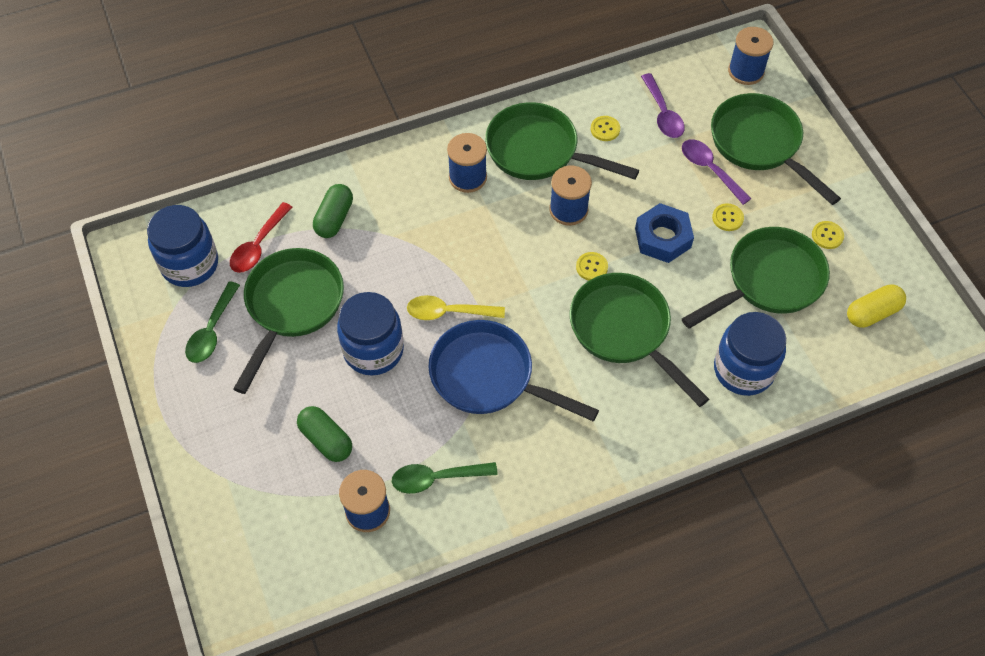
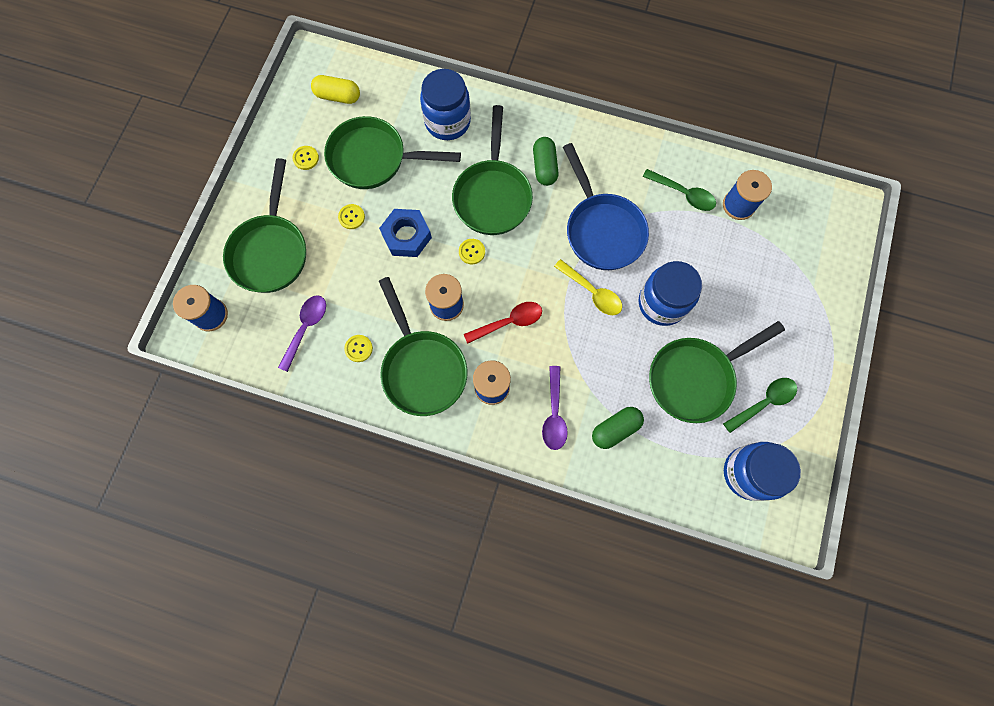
camera: 140 degrees left, 15 degrees up
(258, 245) = (687, 449): red spoon -> red spoon (509, 322)
(326, 440) = (734, 266): green capsule -> green capsule (544, 167)
(710, 169) = (324, 259): purple spoon -> purple spoon (554, 414)

